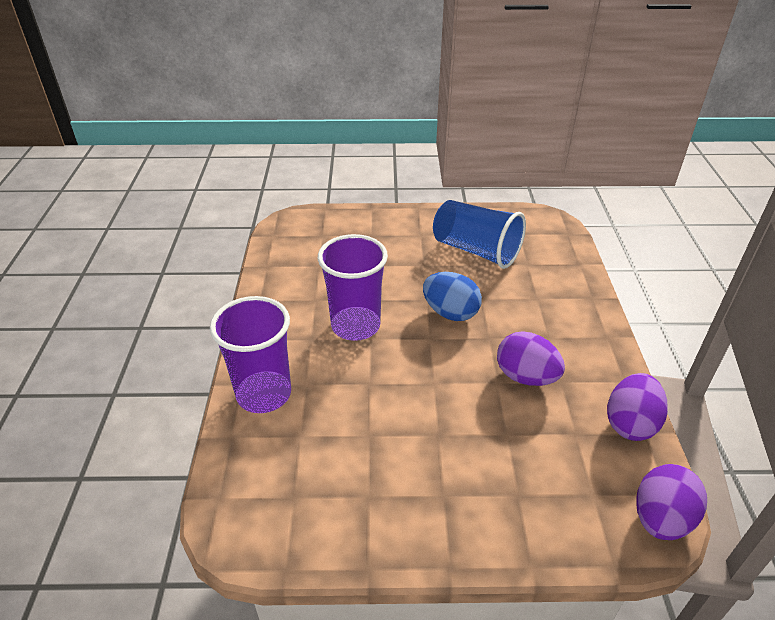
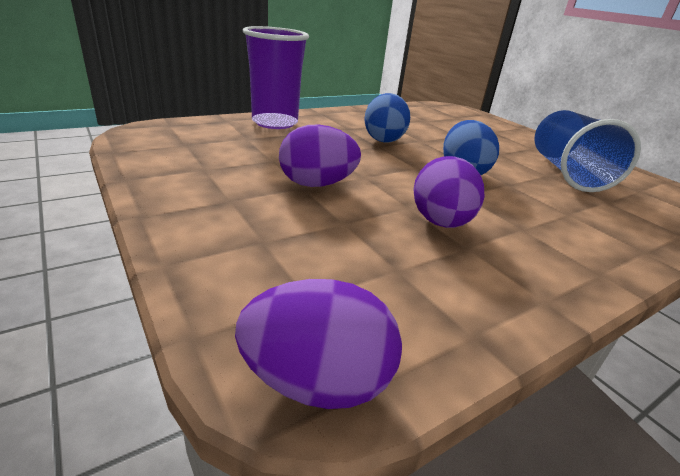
camera: 55 degrees right, 10 degrees down
(355, 326) = (383, 139): purple cup -> blue egg
(630, 423) = (473, 318): purple egg -> purple egg (316, 184)

